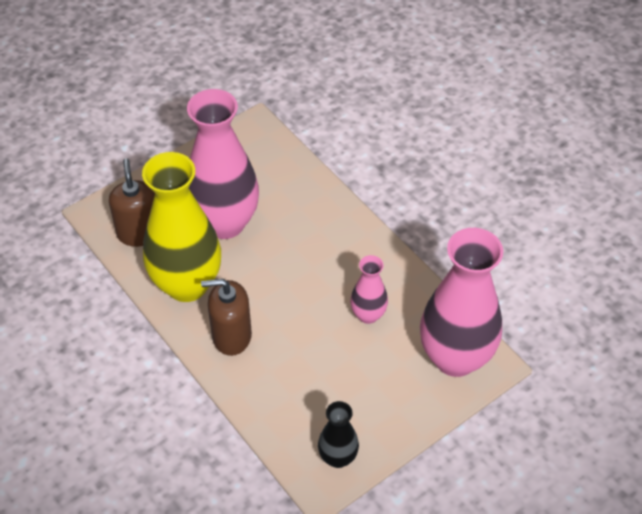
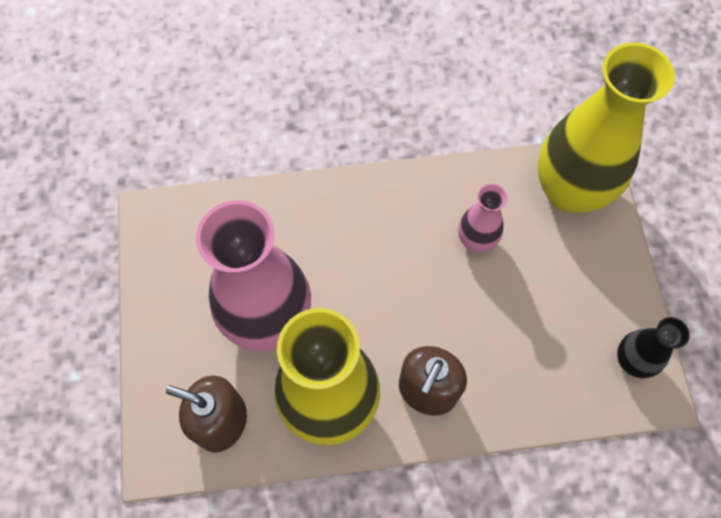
camera: 60 degrees left, 15 degrees up
(455, 358) = (569, 191): pink vase -> yellow vase

